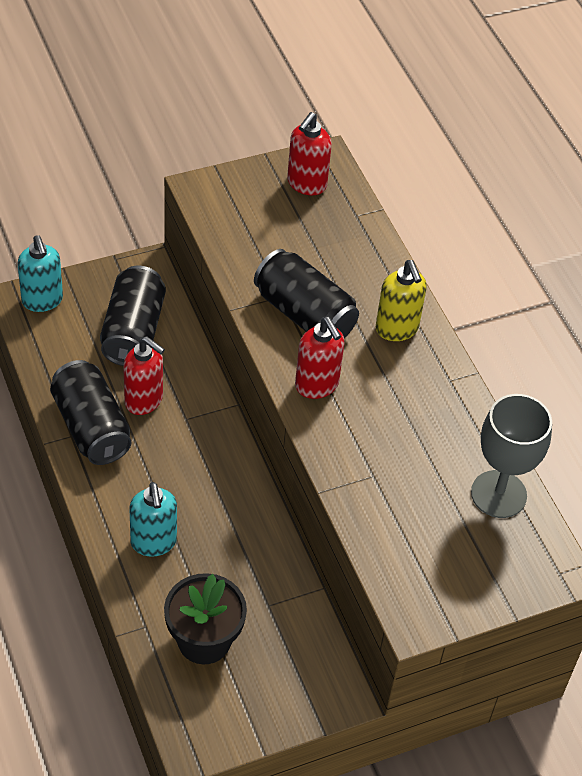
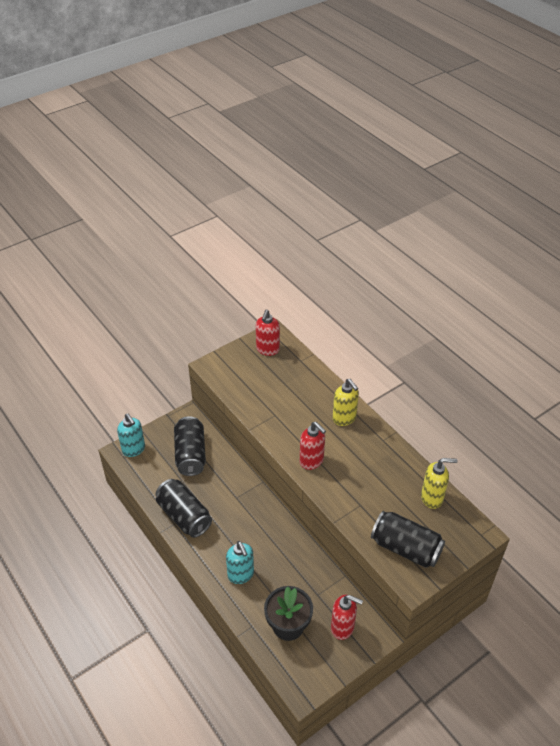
camera: 10 degrees left, 5 degrees down
(144, 400) = (209, 493): red soap dispenser -> red soap dispenser (342, 627)
(304, 314) = (291, 422): black can -> black can (405, 548)
(498, 494) = (432, 498): grey goblet -> yellow soap dispenser

